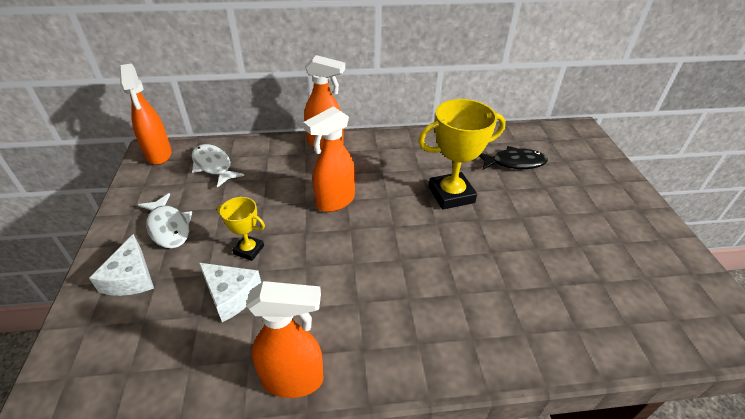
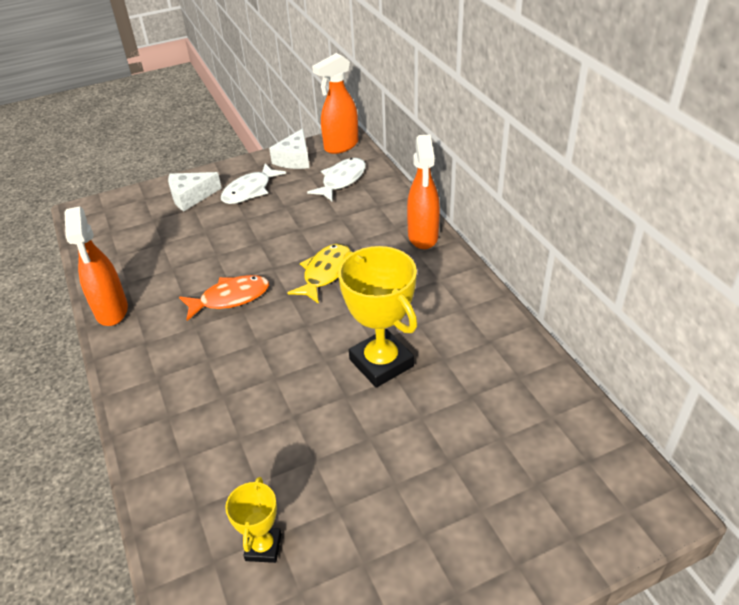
camera: 75 degrees right, 0 degrees up
(231, 295) = (185, 251): white cheese -> white cheese (294, 159)
(249, 250) = (238, 242): yellow trophy -> yellow trophy (263, 547)
(331, 269) = (230, 298): none -> orange fish
(335, 201) = (325, 273): orange spray bottle -> yellow fish
(514, 163) = (489, 419): black fish -> none

